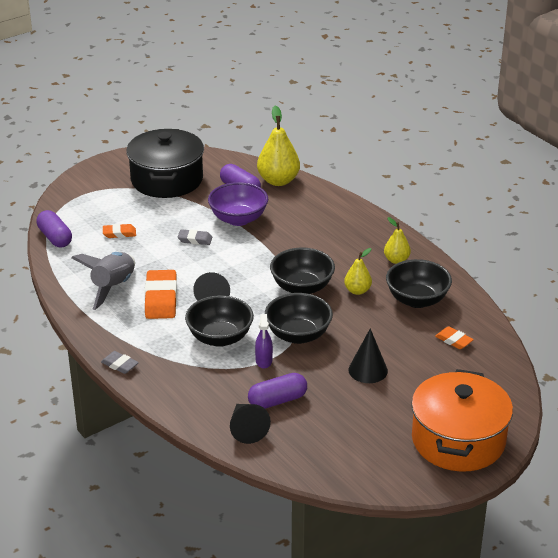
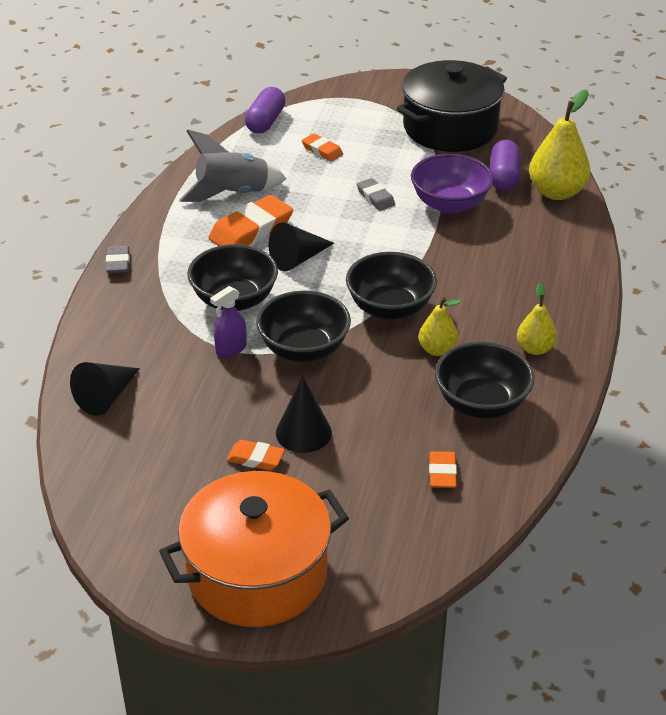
camera: 50 degrees right, 5 degrees up
(277, 400) = (175, 394): purple capsule -> none
(369, 397) = (255, 458): none -> orange eraser

